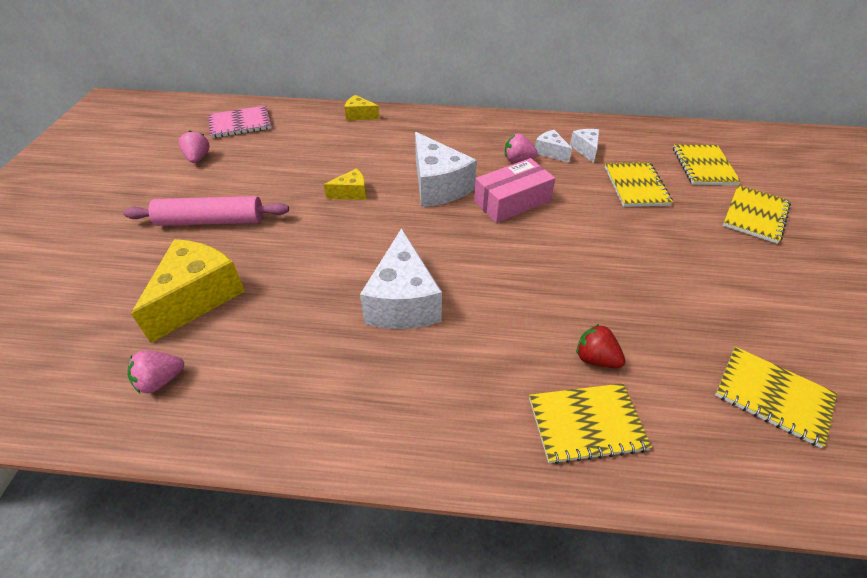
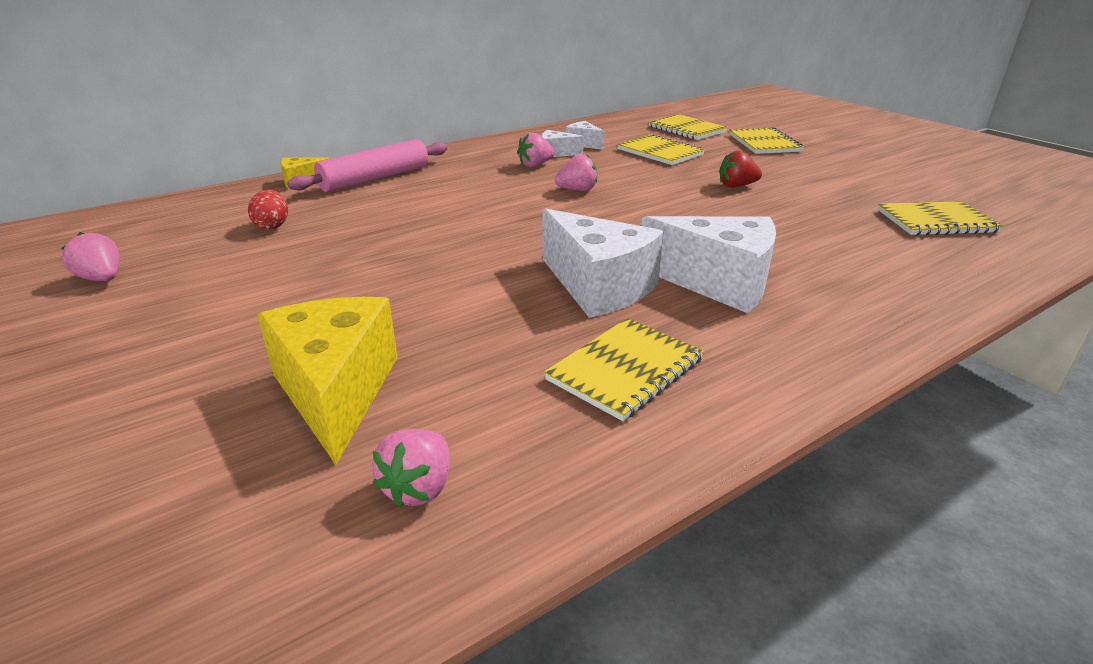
camera: 40 degrees left, 15 degrees down
(211, 221) = (232, 322): pink rolling pin -> pink rolling pin (375, 178)
(240, 123) = (124, 231): pink notebook -> none
(303, 151) = (272, 226): none -> red egg
(351, 193) = (397, 236): yellow cheese -> none
(438, 186) = (488, 202): white cheese -> white cheese (718, 283)
(512, 201) = (577, 190): pink box -> pink strawberry
(586, 424) = (873, 288): yellow notebook -> yellow notebook (625, 370)
(595, 359) = (811, 251): red strawberry -> red strawberry (736, 186)

